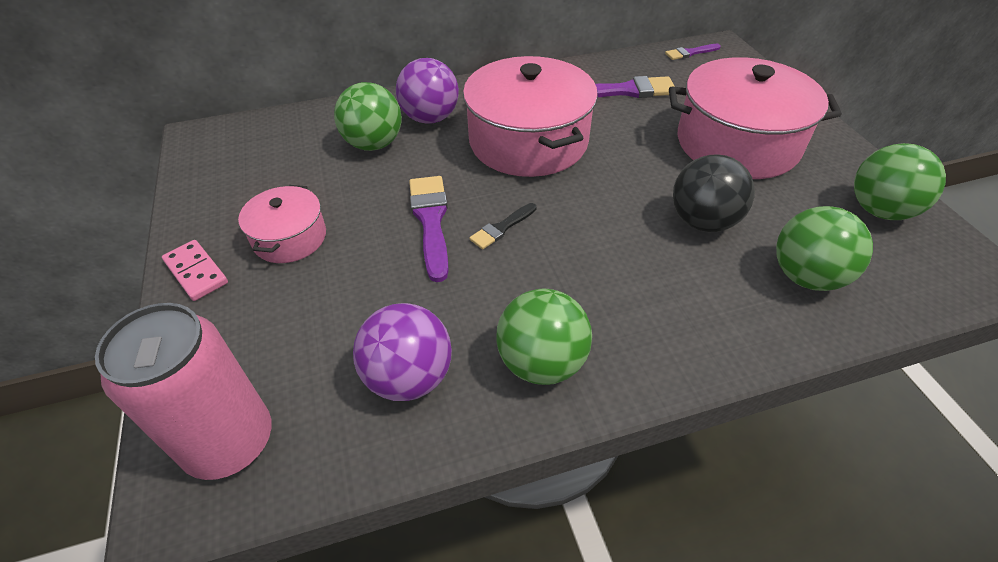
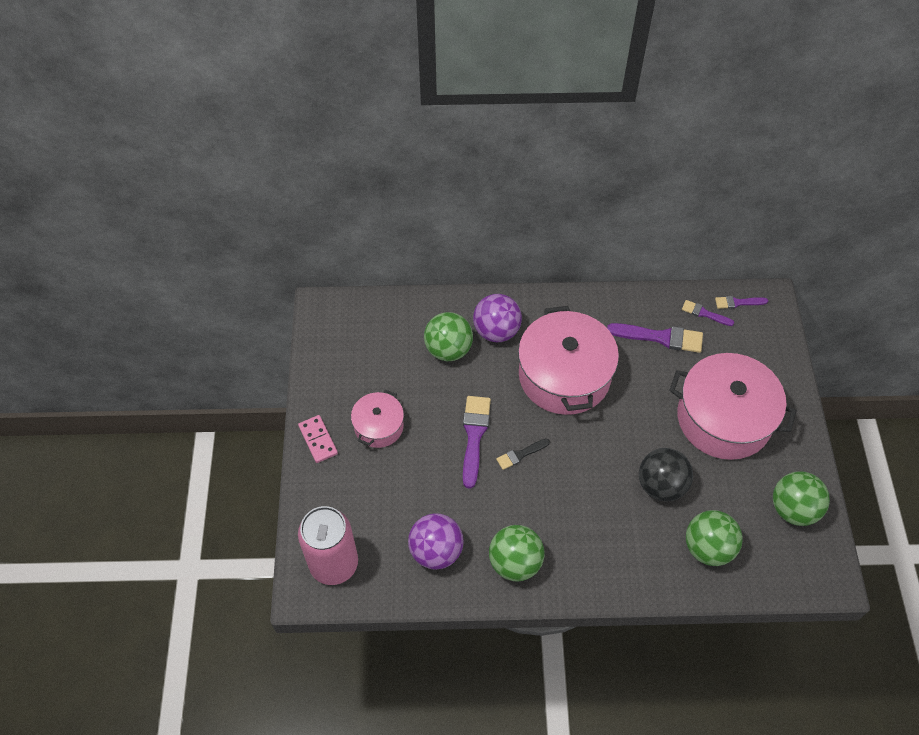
camera: 15 degrees right, 10 degrees up
(661, 66) = (704, 313): none -> purple brush

